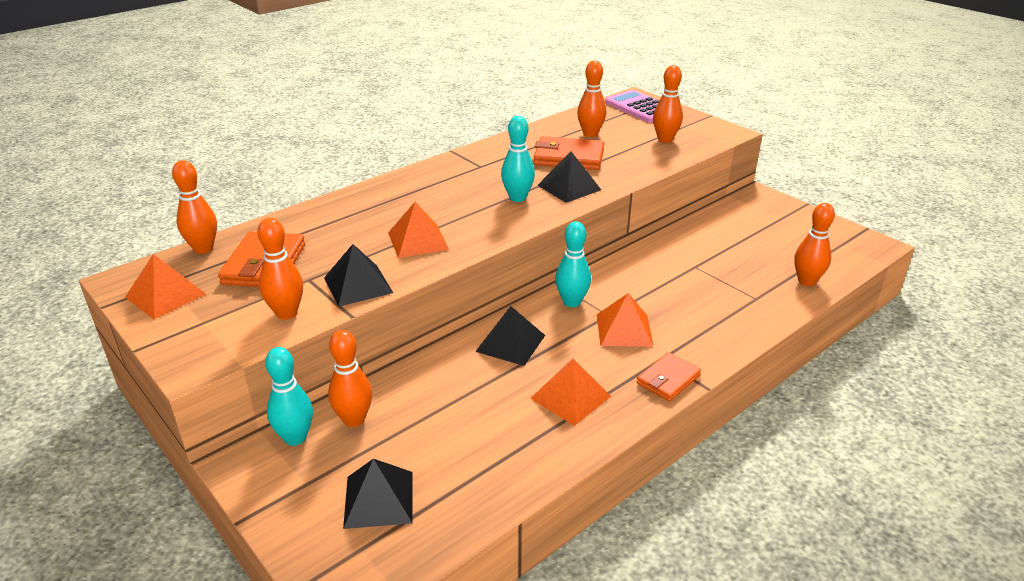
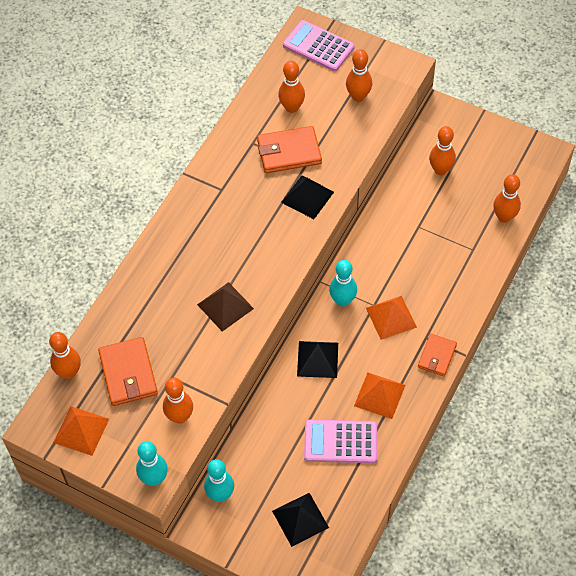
camera: 20 degrees left, 25 degrees up
(354, 419) = (249, 466): orange bowling pin -> orange bowling pin (440, 170)
(358, 285) = (211, 371): black pyramid -> none
(418, 241) = (225, 306): orange pyramid -> brown pyramid
(490, 429) = (340, 441): none -> pink calculator
(517, 198) = (273, 225): turquoise bowling pin -> turquoise bowling pin (154, 478)

